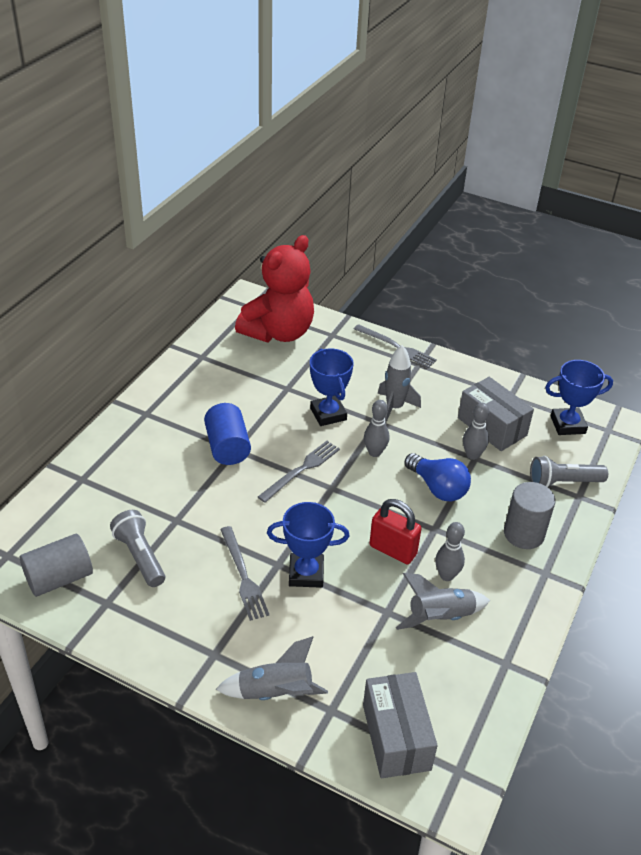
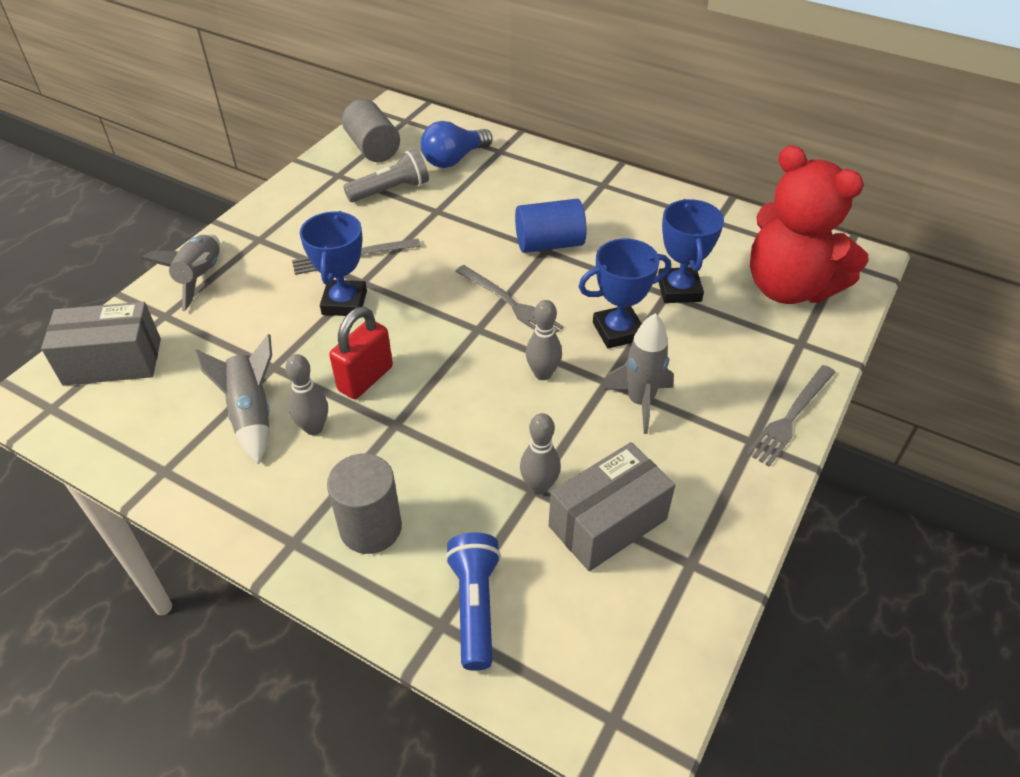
camera: 95 degrees right, 5 degrees up
(437, 488) = (471, 436): blue light bulb -> blue light bulb (454, 159)
(563, 482) = (475, 606): grey flashlight -> blue flashlight
(567, 425) = (622, 646): blue trophy -> blue trophy (679, 290)

